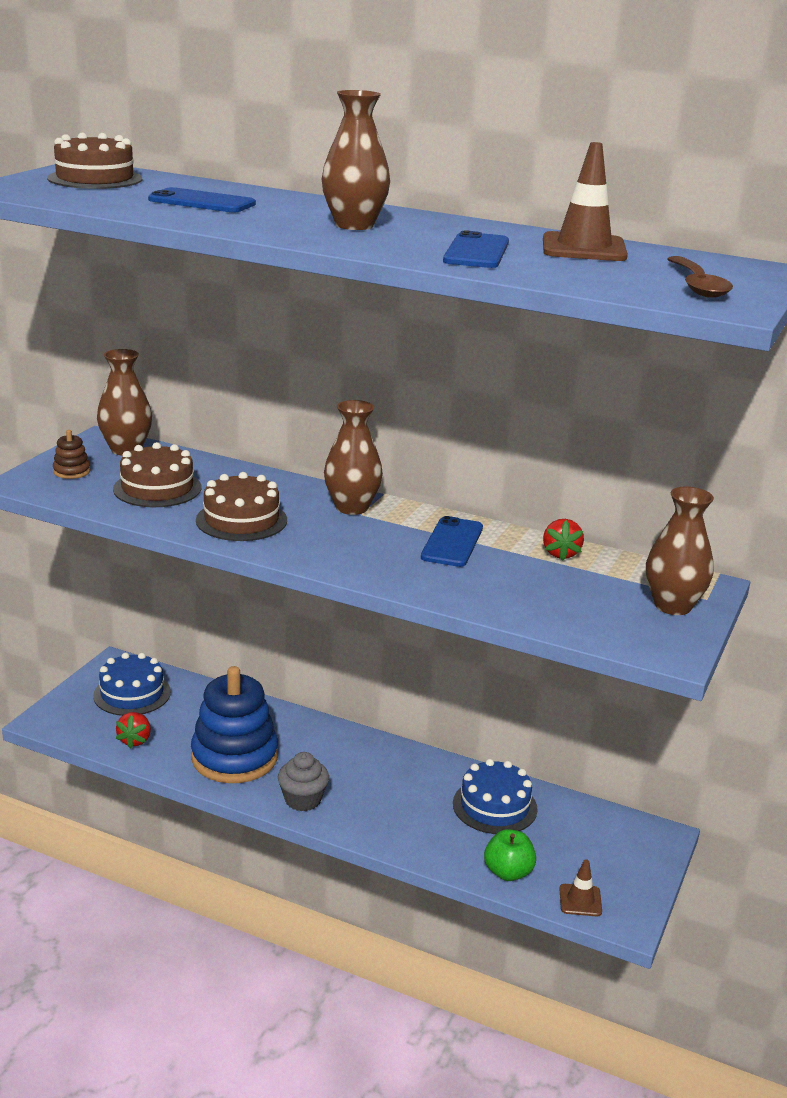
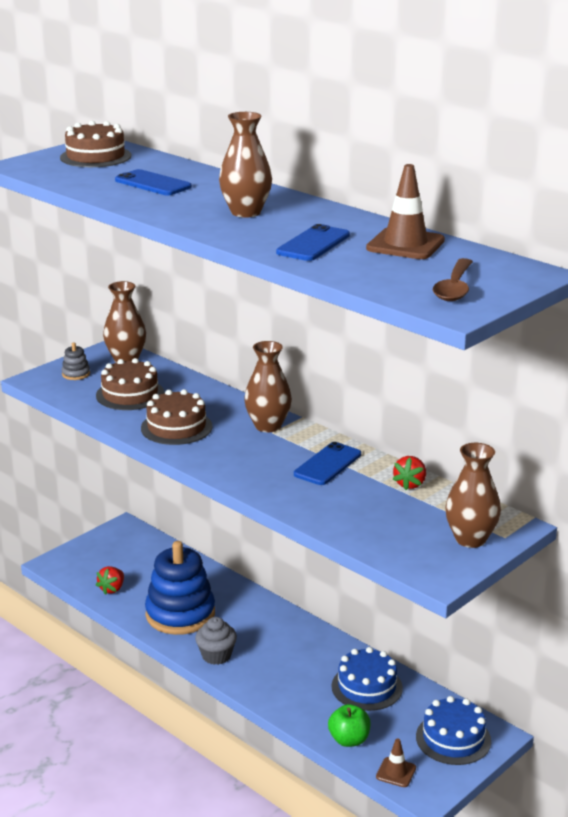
camera: 20 degrees right, 0 degrees up
(71, 471) = (76, 374): brown stacking toy -> grey stacking toy
(132, 694) = (126, 552): blue cake -> blue cake (453, 738)

